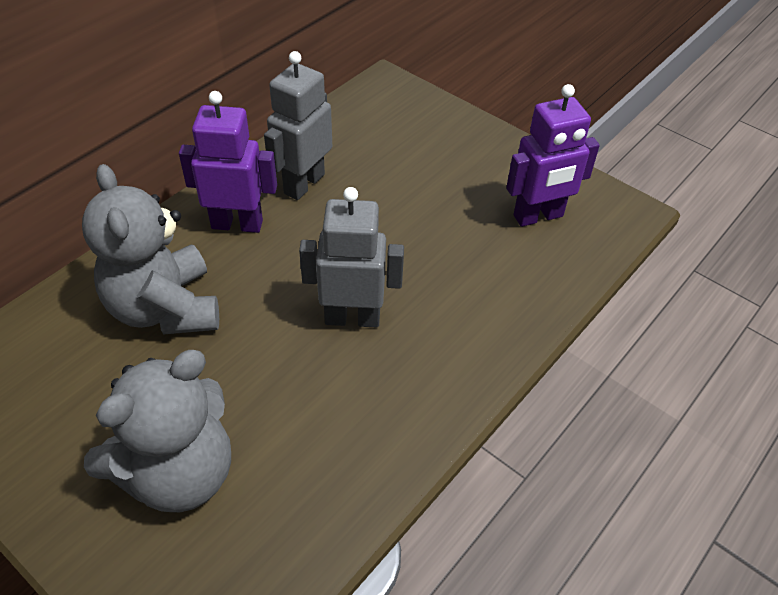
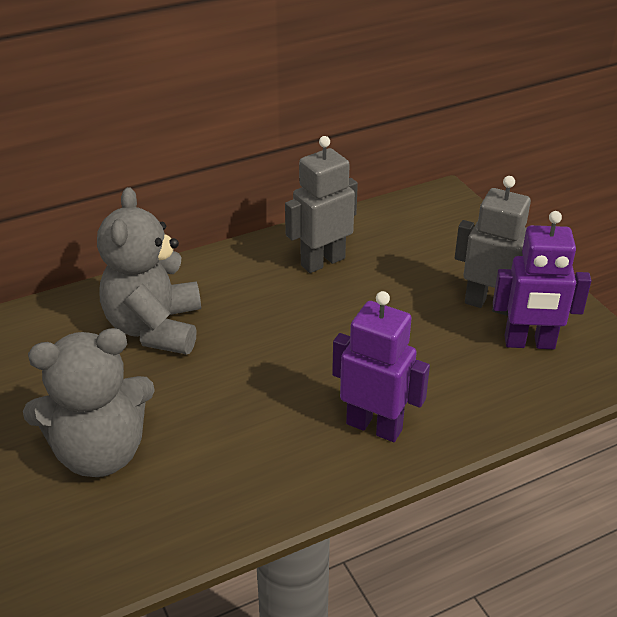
camera: 25 degrees right, 10 degrees down
(237, 224) = (248, 279): purple robot -> purple robot (374, 426)
(352, 317) = (305, 379): grey robot -> grey robot (489, 304)

